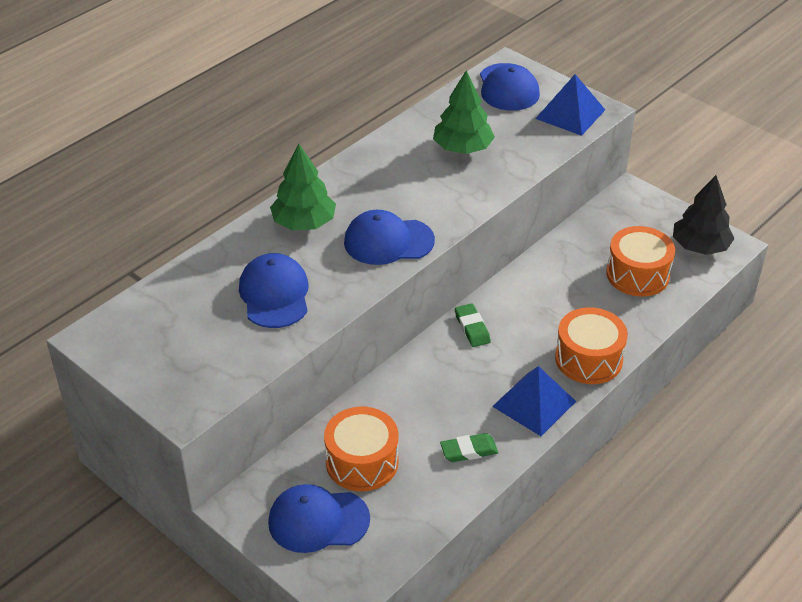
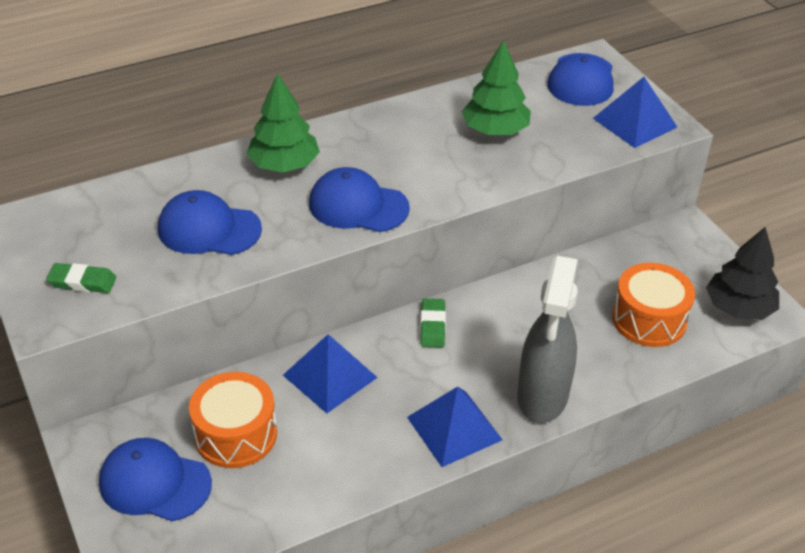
camera: 20 degrees right, 0 degrees up
(274, 294) = (209, 229): blue cap -> blue cap turned 90 degrees counterclockwise
(412, 392) = (330, 376): none -> blue pyramid
(469, 450) = (354, 458): green eraser -> green eraser (82, 282)
(588, 359) = (542, 397): orange drum -> grey spray bottle

